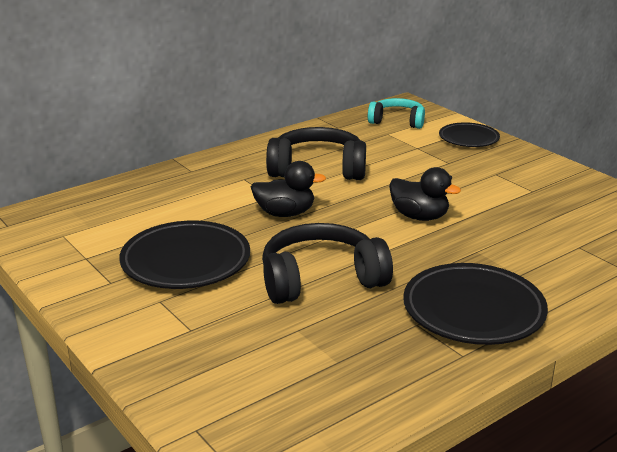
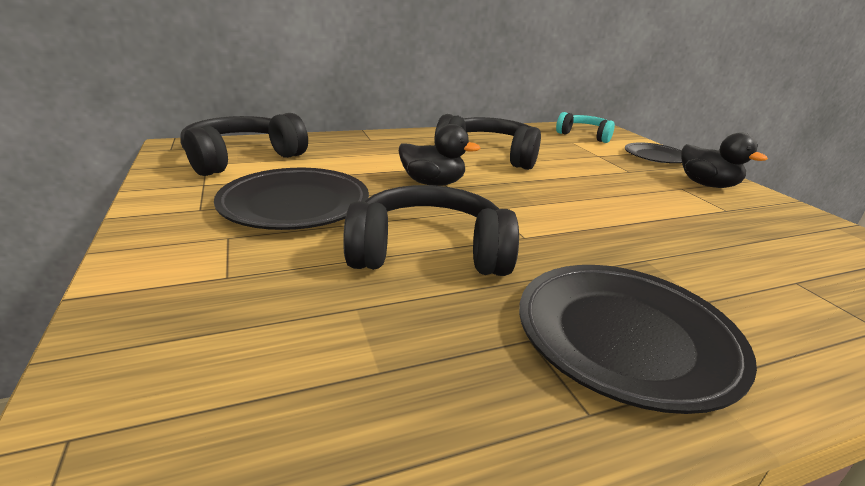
camera: 15 degrees right, 0 degrees up
(90, 222) = (243, 158): none -> black headphones
(419, 216) = (581, 211): black duck -> black duck (707, 185)

